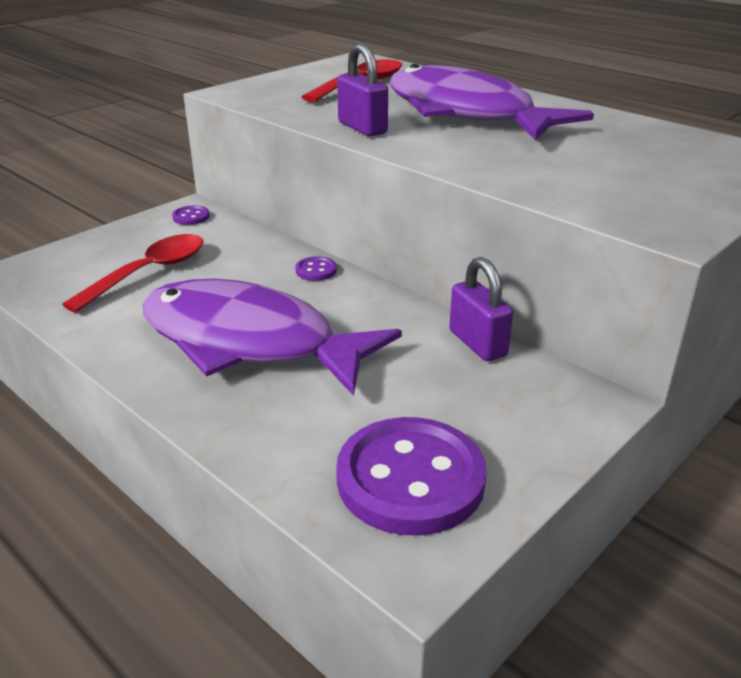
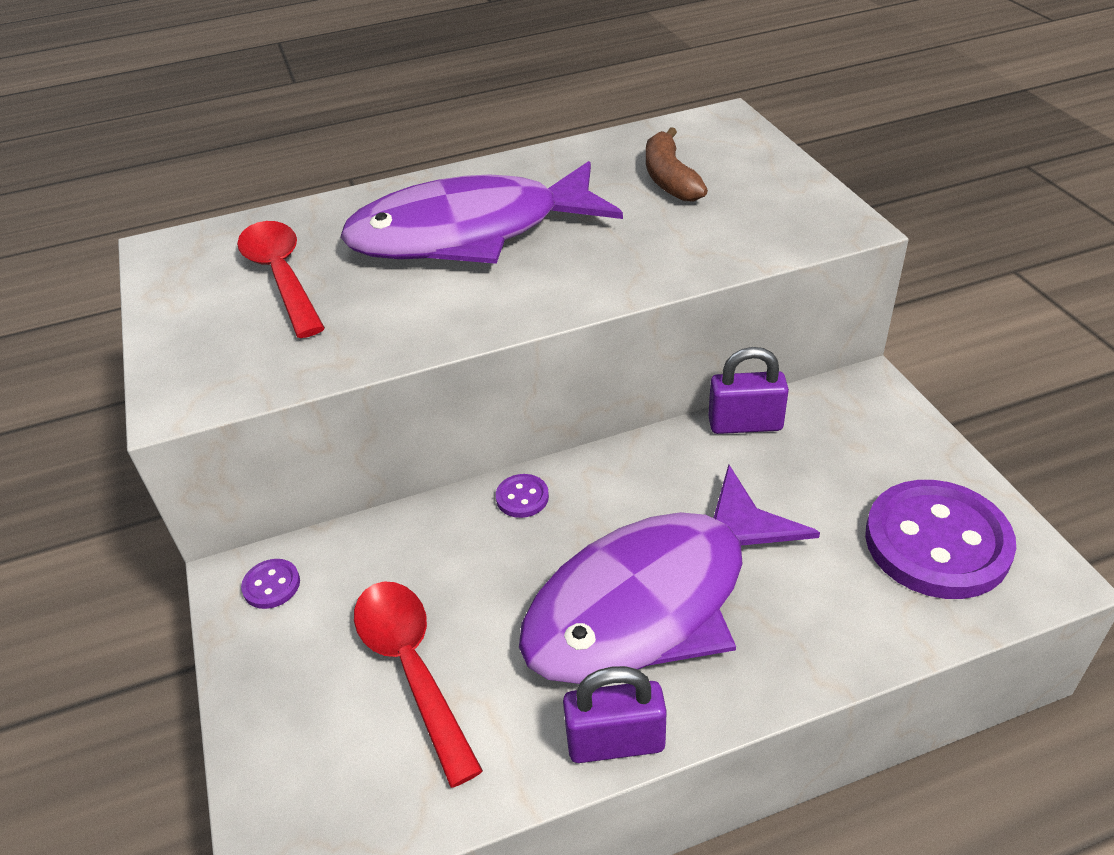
camera: 60 degrees left, 10 degrees up
(362, 128) = (450, 319): purple padlock -> purple padlock (615, 742)
(637, 154) = (669, 179): none -> brown banana

